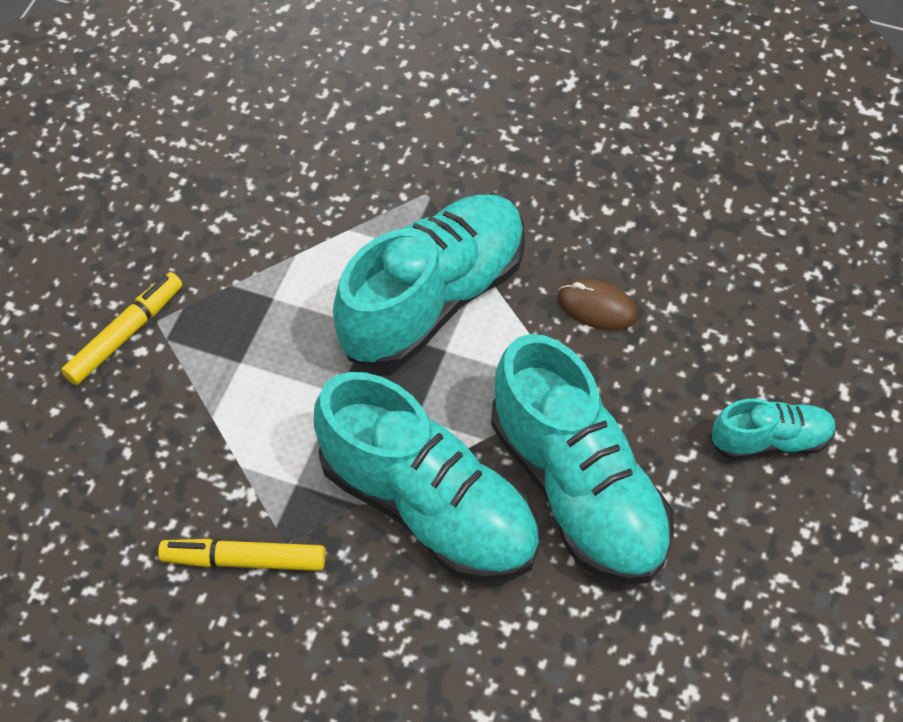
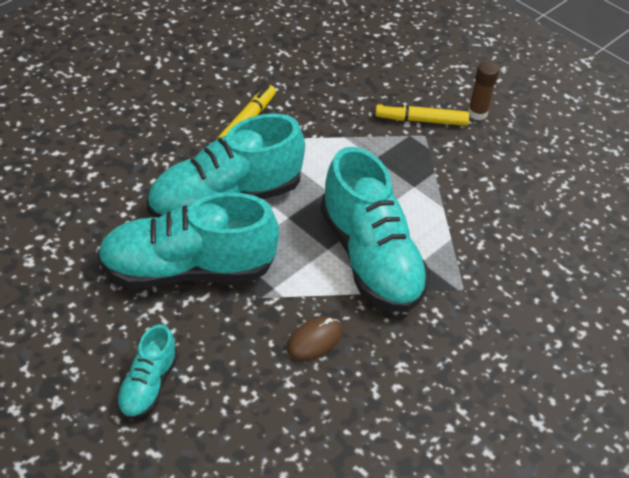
camera: 110 degrees right, 10 degrees down
(74, 274) = (477, 113): none -> brown glue stick
(124, 335) = (422, 120): yellow marker -> yellow marker turned 120 degrees clockwise

